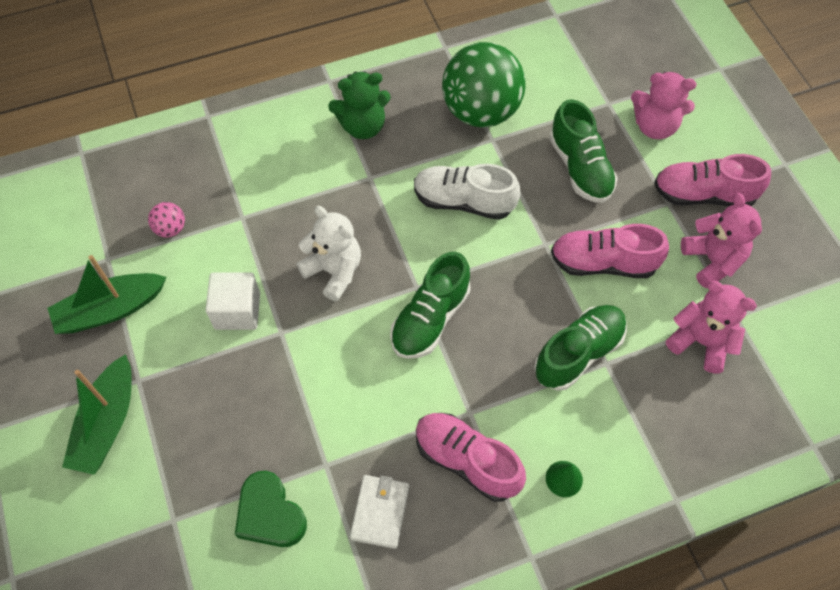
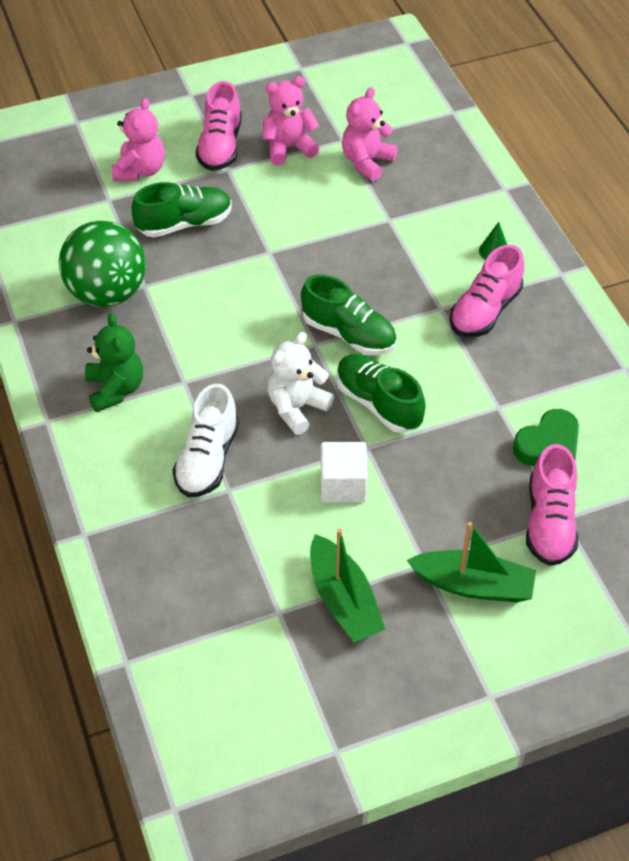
camera: 90 degrees left, 10 degrees down
(171, 229) = (241, 554): pink ball -> none
(380, 512) = (536, 368): white wallet -> none
(464, 201) = (218, 308): white shoe -> white shoe (207, 459)
(578, 353) = (380, 236): green shoe -> green shoe (378, 403)
(603, 263) = (290, 215): pink shoe -> pink shoe (549, 522)

